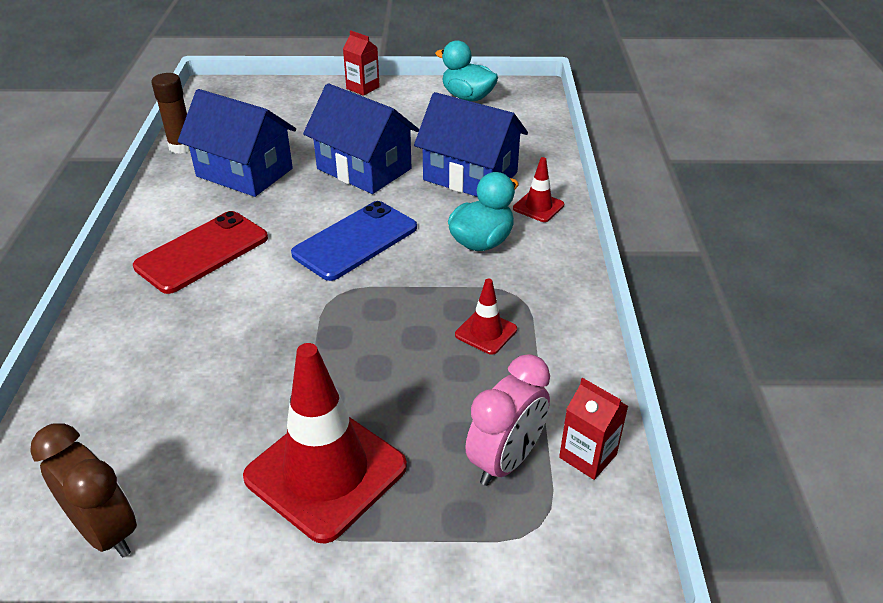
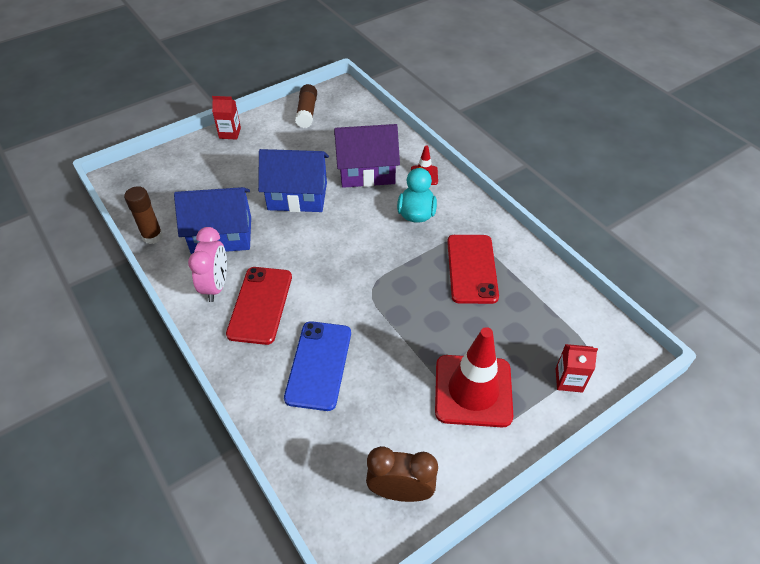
camera: 35 degrees left, 10 degrees up
(355, 241) = (345, 249): blue phone -> blue phone (319, 365)
(467, 97) = (307, 112): turquoise duck -> brown glue stick
(470, 176) = (366, 172): blue house -> purple house
(486, 332) = (471, 268): red traffic cone -> red phone
(505, 461) = (546, 333): pink clock -> pink clock (216, 286)
(588, 456) = (577, 309): red carton -> red carton (569, 380)

